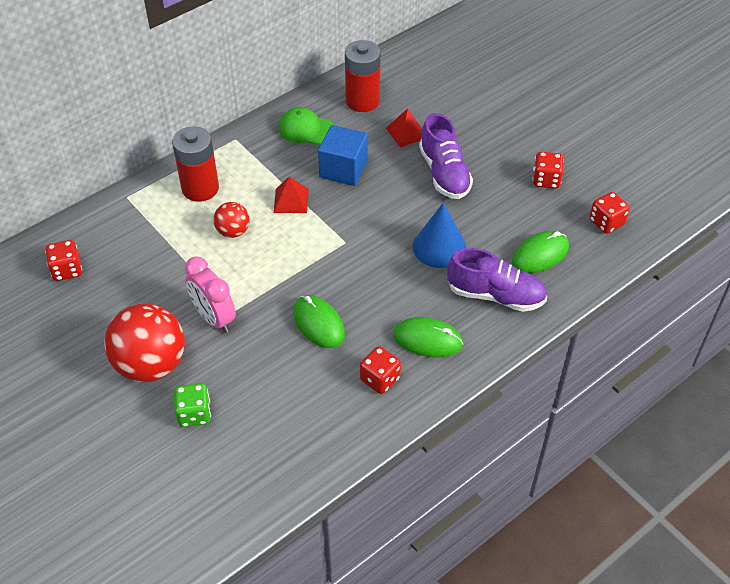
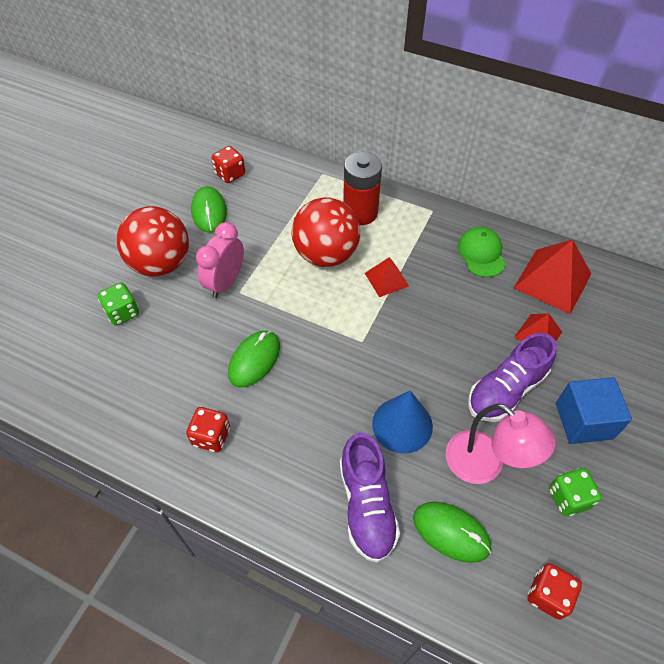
camera: 65 degrees right, 5 degrees up
(233, 231) = (326, 254): red ball -> red ball, size x1.95
(343, 169) = (451, 302): blue cube -> blue cube (583, 421)
(362, 101) = (552, 281): red battery -> red pyramid
(427, 340) = (277, 460): green mouse -> green mouse (209, 211)
(499, 213) = (484, 465): none -> pink lamp
(546, 180) = (568, 498): red dice -> green dice

